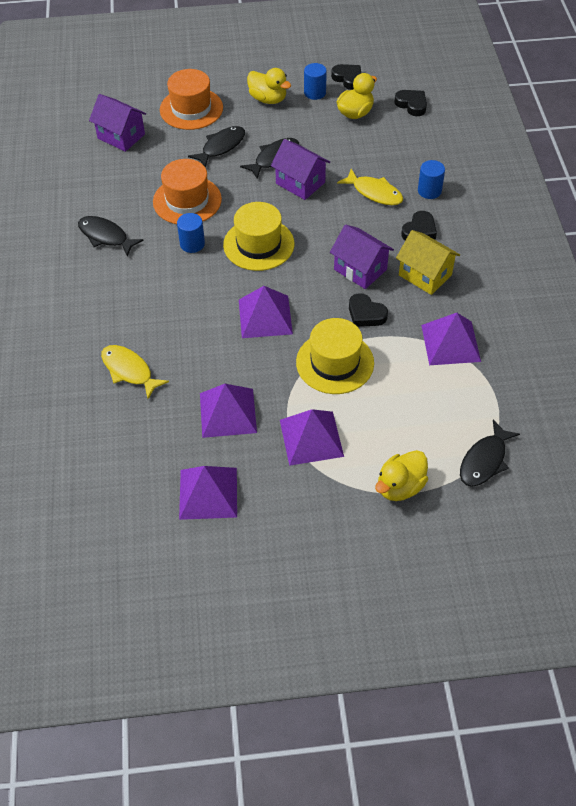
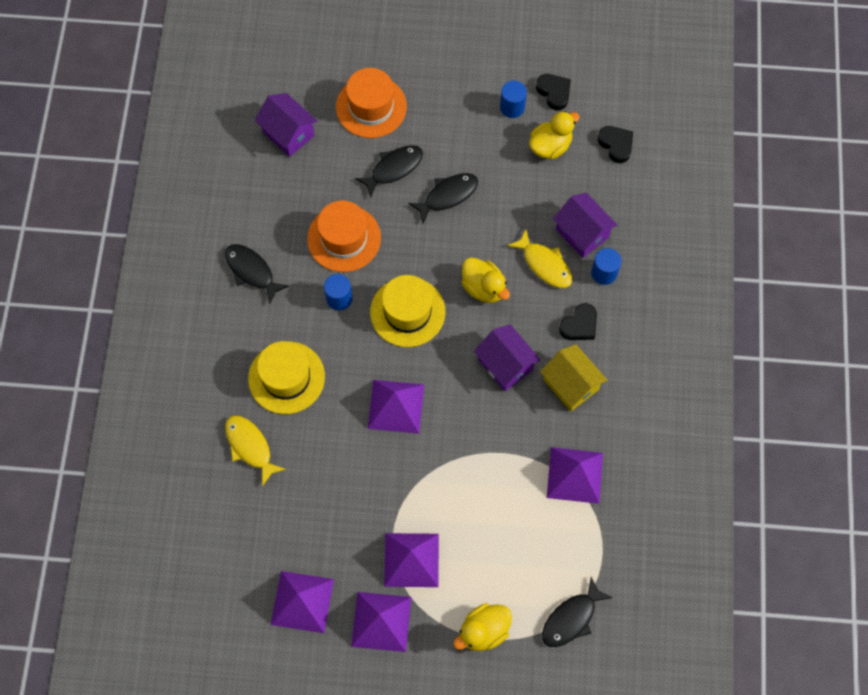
camera: 10 degrees right, 15 degrees up
(228, 413) = (337, 515): purple pyramid -> purple pyramid (381, 621)
(268, 99) = (458, 107): yellow duck -> yellow duck (483, 288)
(300, 183) = (468, 236): purple house -> purple house (582, 233)
(335, 362) = (453, 476): yellow hat -> yellow hat (286, 377)
(366, 314) = (498, 423): black heart -> none

